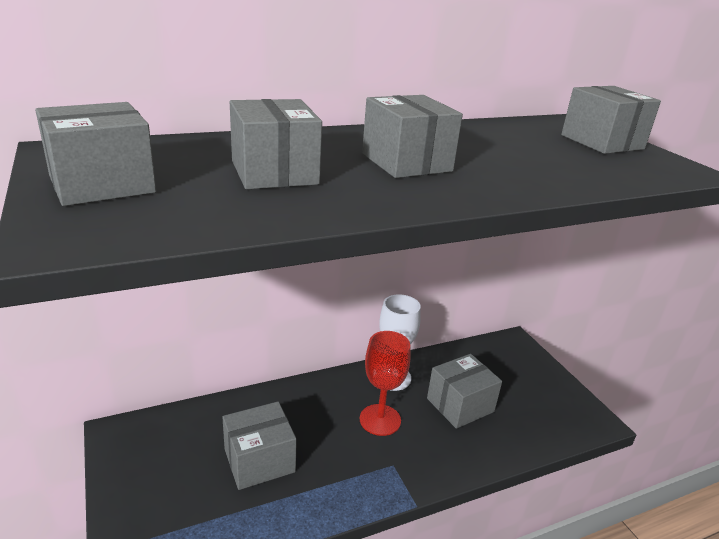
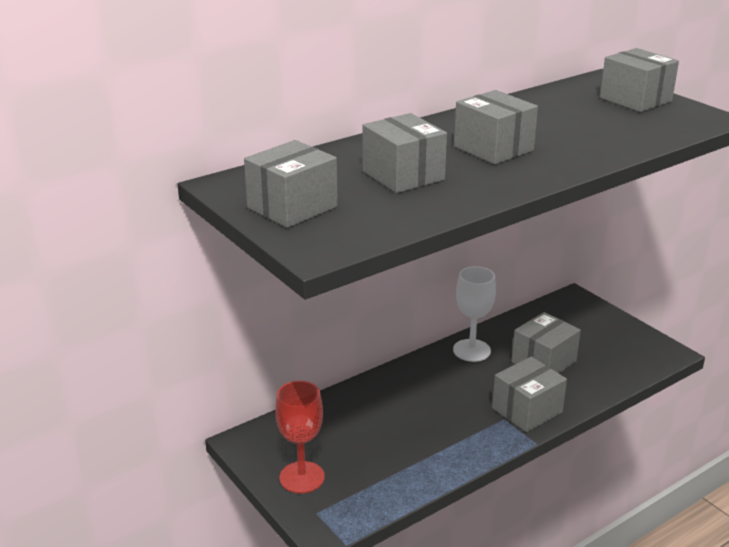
camera: 10 degrees left, 0 degrees up
(259, 460) = (386, 437): grey box -> grey box (527, 410)
(380, 420) = (477, 387): red goblet -> red goblet (302, 477)

